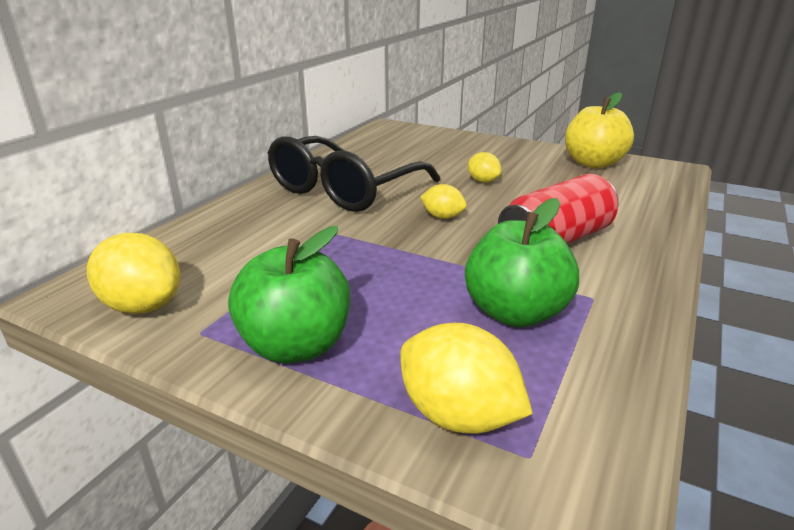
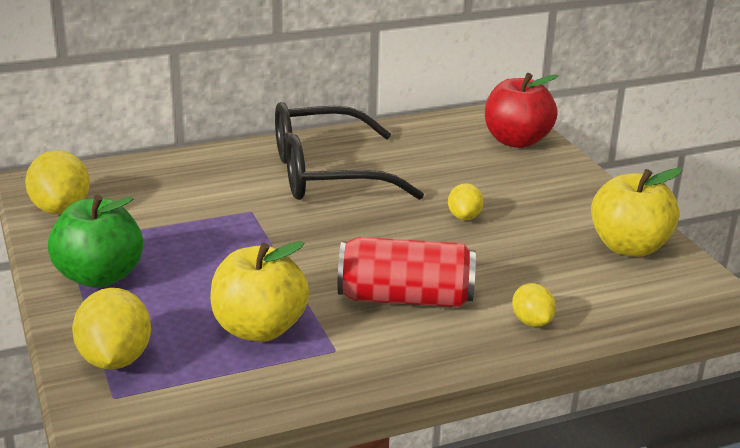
camera: 40 degrees right, 0 degrees up
(424, 135) = (516, 141): none -> red apple
(442, 217) = (356, 234): yellow lemon -> yellow lemon (531, 322)
(515, 313) = (259, 329): green apple -> yellow apple

